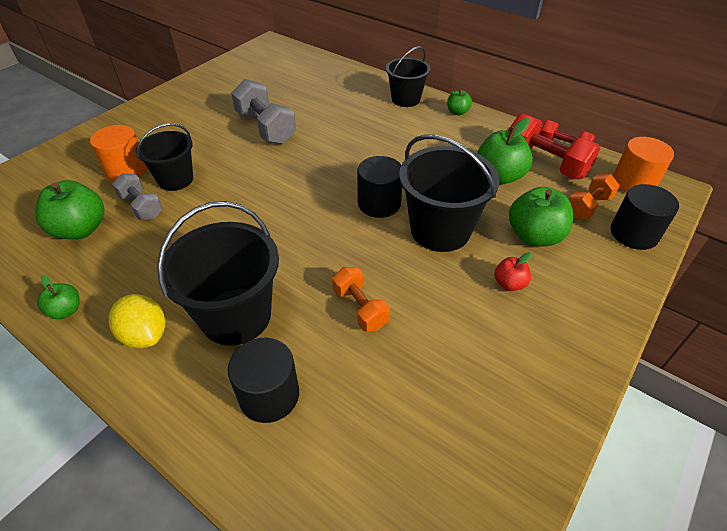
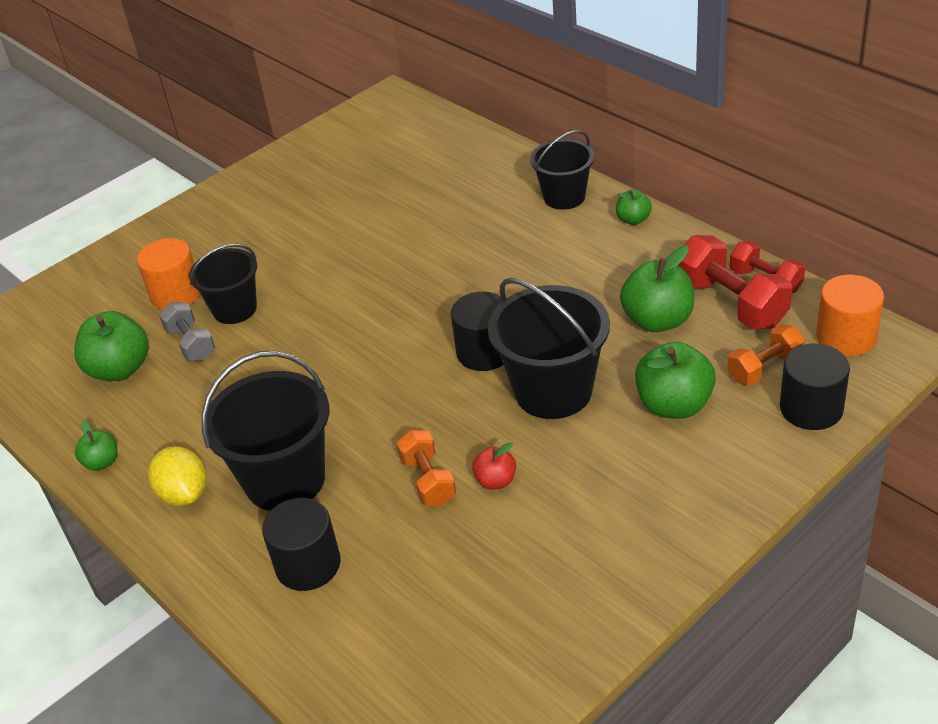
camera: 15 degrees right, 5 degrees down
(266, 128) = (359, 238): grey dumbbell -> none
(509, 284) = (618, 463): red apple -> red apple (496, 481)

